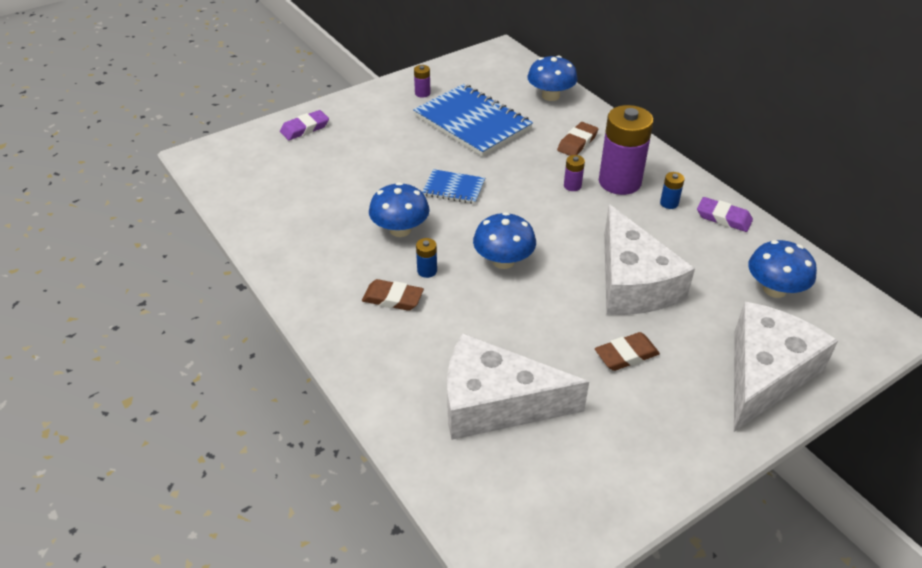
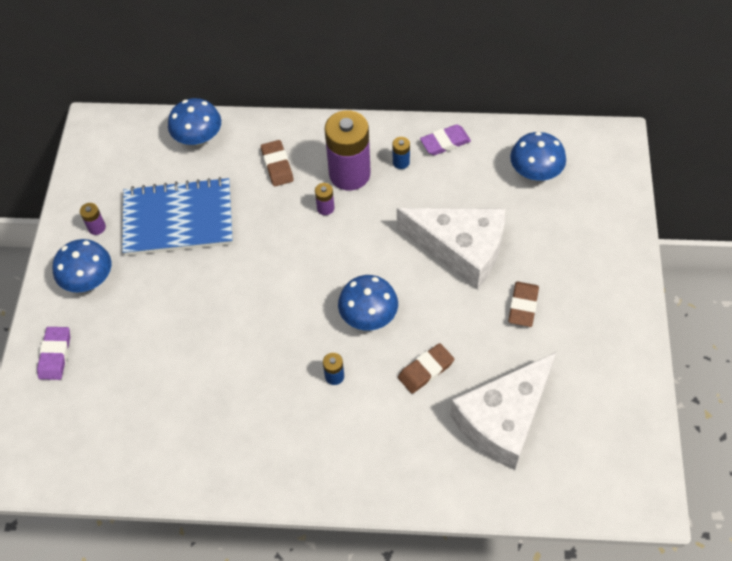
camera: 50 degrees left, 15 degrees up
(393, 298) = (345, 420): brown eraser -> brown eraser (425, 370)
(400, 230) = (269, 364): blue mushroom -> blue mushroom (88, 279)
(454, 188) = (252, 292): blue notebook -> none
(765, 373) = (599, 239): white cheese -> none

